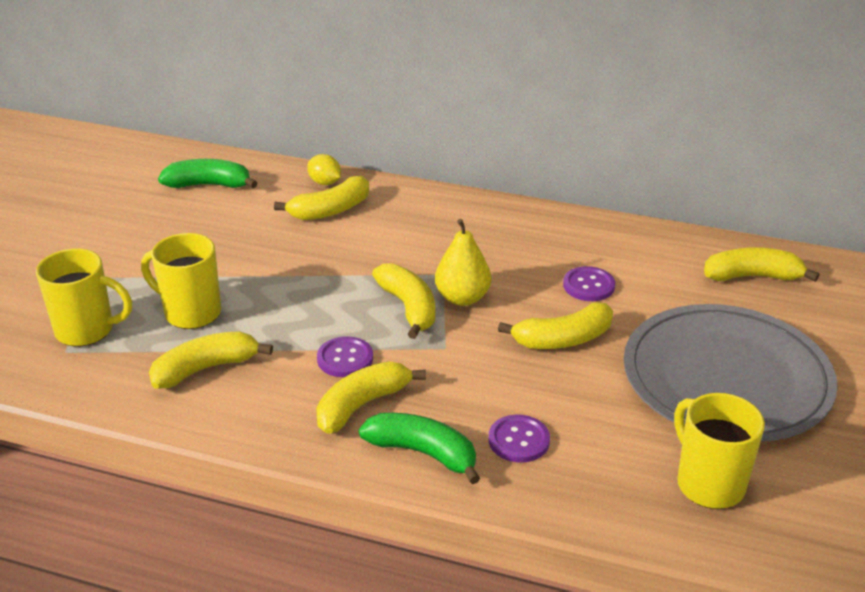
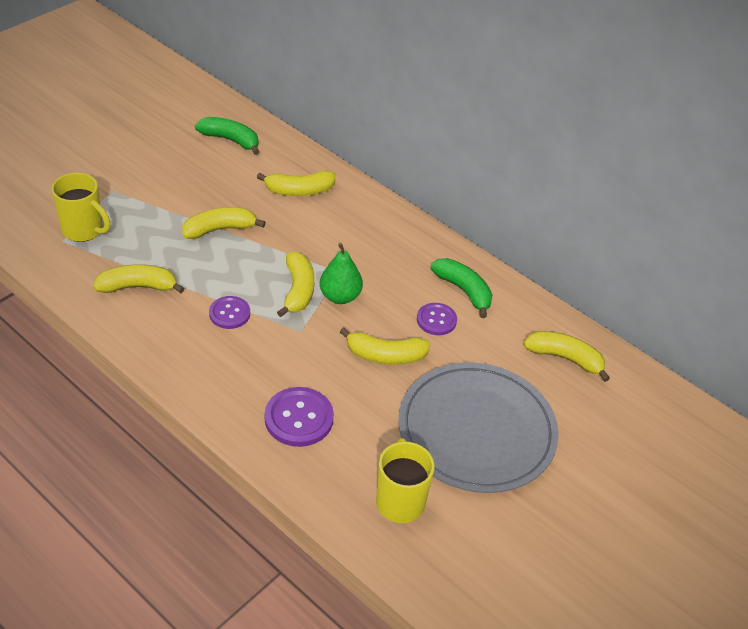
camera: 20 degrees right, 10 degrees up
(191, 313) = (155, 241): yellow mug -> none
(325, 182) = (311, 165): yellow lemon -> none
(362, 405) = (217, 352): yellow banana -> yellow banana (219, 229)
(423, 453) = (232, 402): green banana -> green banana (464, 291)
(462, 298) = (340, 296): yellow pear -> green pear
(518, 440) = (299, 418): purple button -> purple button, size x1.55

